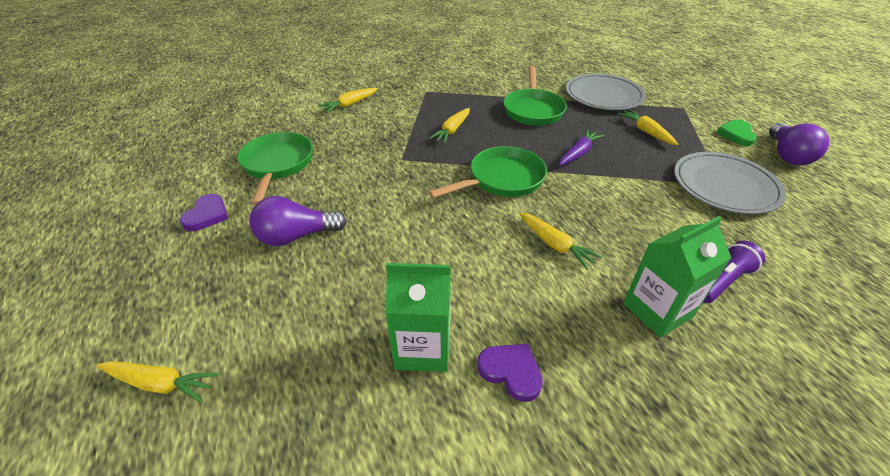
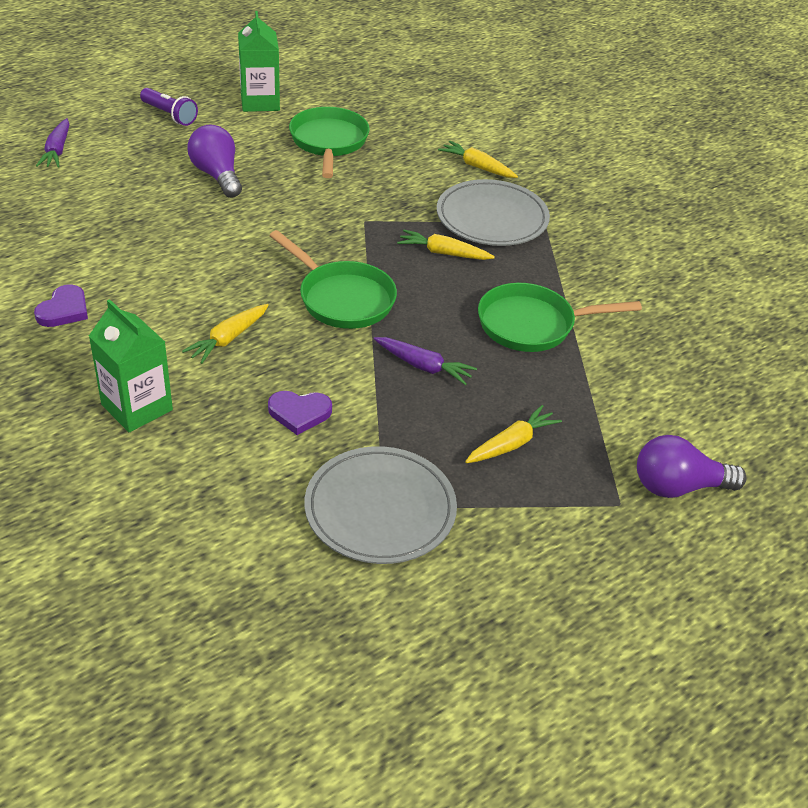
camera: 75 degrees right, 0 degrees up
(160, 383) = (57, 151): yellow carrot -> purple carrot
(207, 215) = (239, 123): purple heart -> purple heart (299, 413)
(277, 165) = (329, 142): green pan -> green pan turned 75 degrees counterclockwise
(423, 348) = (88, 261): green carton -> green carton (260, 102)
(603, 96) = (618, 405): grey plate -> grey plate (492, 218)
(722, 281) = (183, 467): purple flashlight -> purple flashlight (170, 115)
(736, 135) = (545, 558): green heart -> none
(787, 155) = (496, 612): purple light bulb -> purple light bulb (678, 486)

